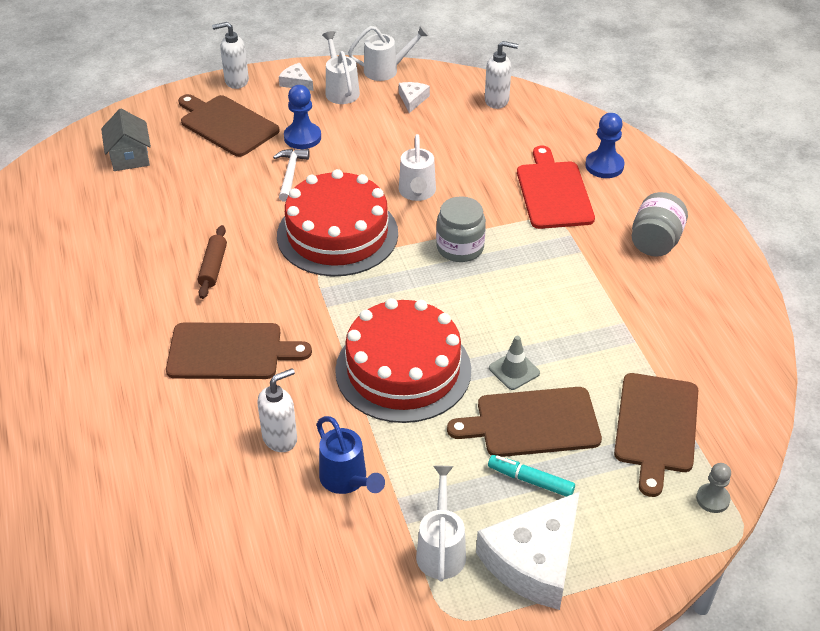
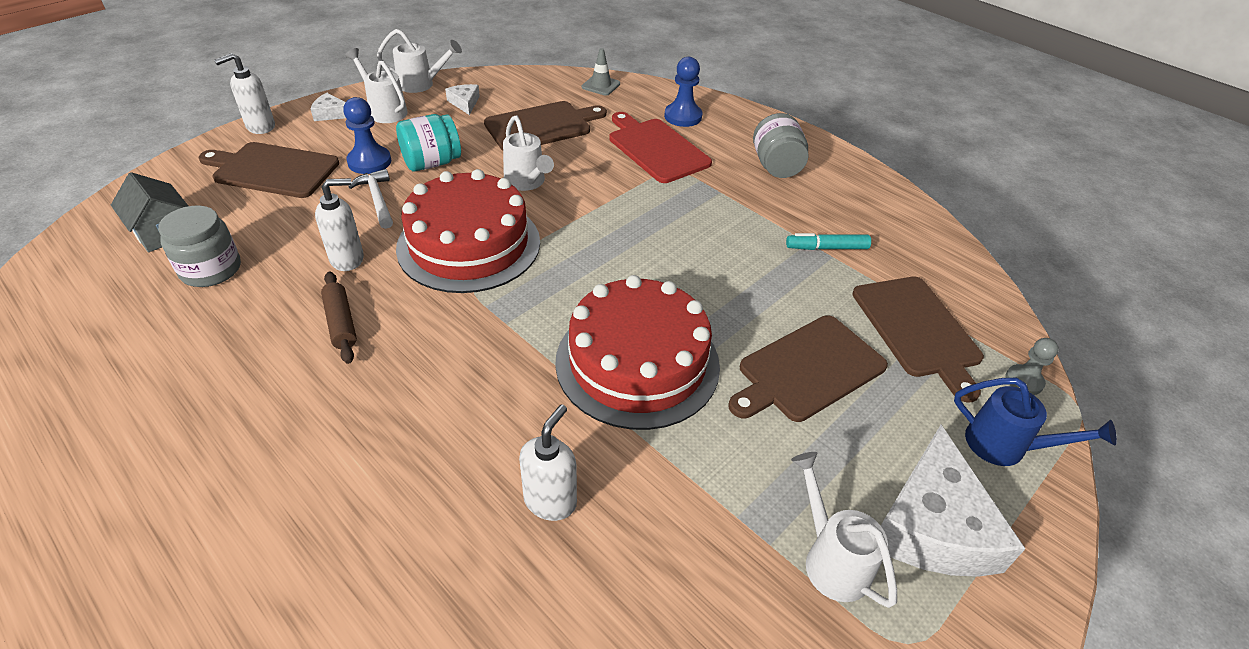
camera: 30 degrees left, 0 degrees up
(230, 352) = (420, 415): brown cutting board -> brown cutting board (541, 126)
(346, 480) = (665, 520): blue watering can -> blue watering can (1004, 446)
(350, 152) = (432, 163): none -> turquoise jar
(386, 70) = (421, 84): white watering can -> white watering can turned 45 degrees clockwise
(460, 248) = (606, 221): grey jar -> grey jar (211, 269)
(497, 101) = (547, 87): white soap dispenser -> white soap dispenser (347, 259)
(514, 370) = (748, 322): grey traffic cone -> grey traffic cone (601, 85)
(530, 480) = (855, 433): turquoise marker -> turquoise marker (826, 248)

